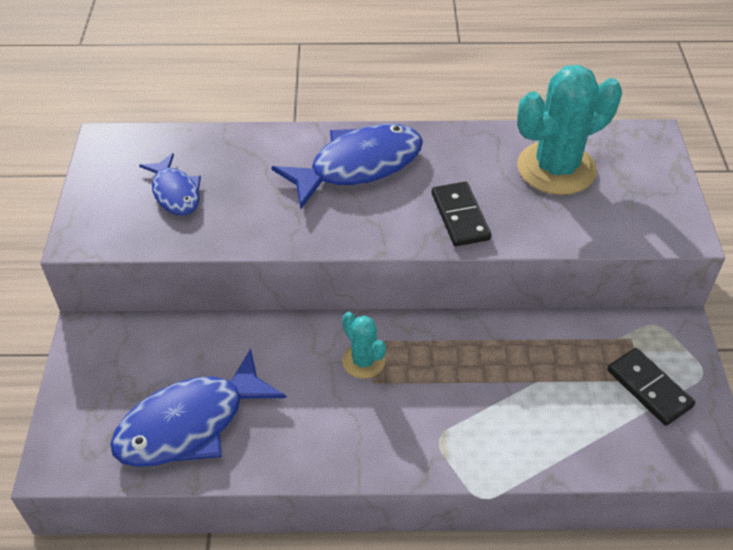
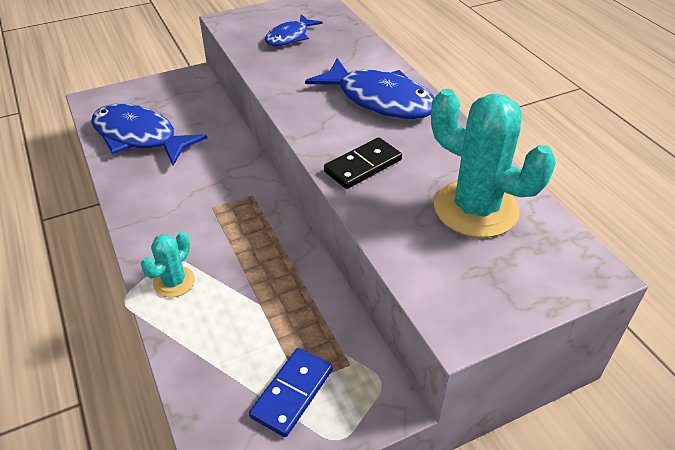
camera: 65 degrees right, 5 degrees down
(363, 361) = (230, 196): turquoise cactus -> turquoise cactus (174, 282)
(649, 388) = (292, 393): black domino -> blue domino

